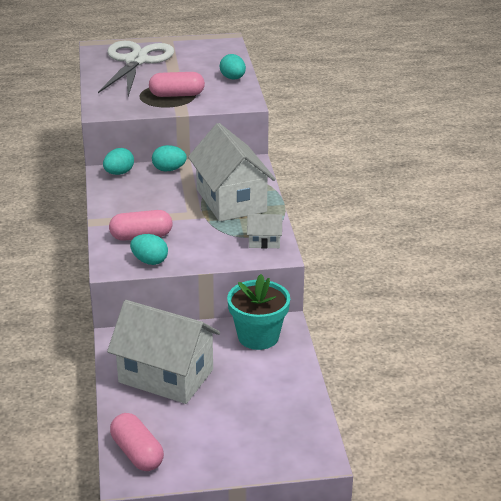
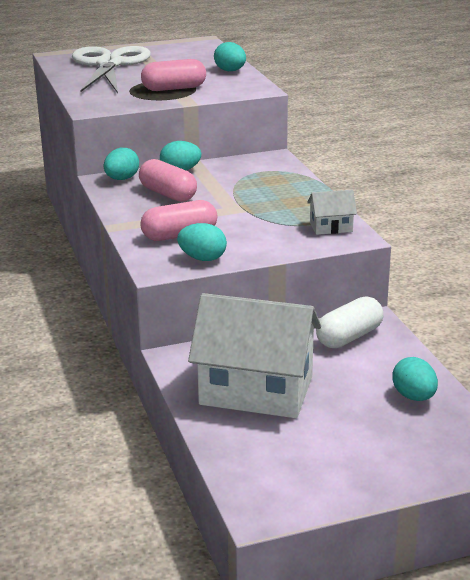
camera: 10 degrees left, 5 degrees down
(137, 453) = (260, 482): pink capsule -> pink capsule (168, 194)
(231, 200) = (269, 193): white house -> none
(258, 337) = (349, 337): turquoise flower pot -> white capsule
(283, 397) = (414, 397): none -> turquoise egg

